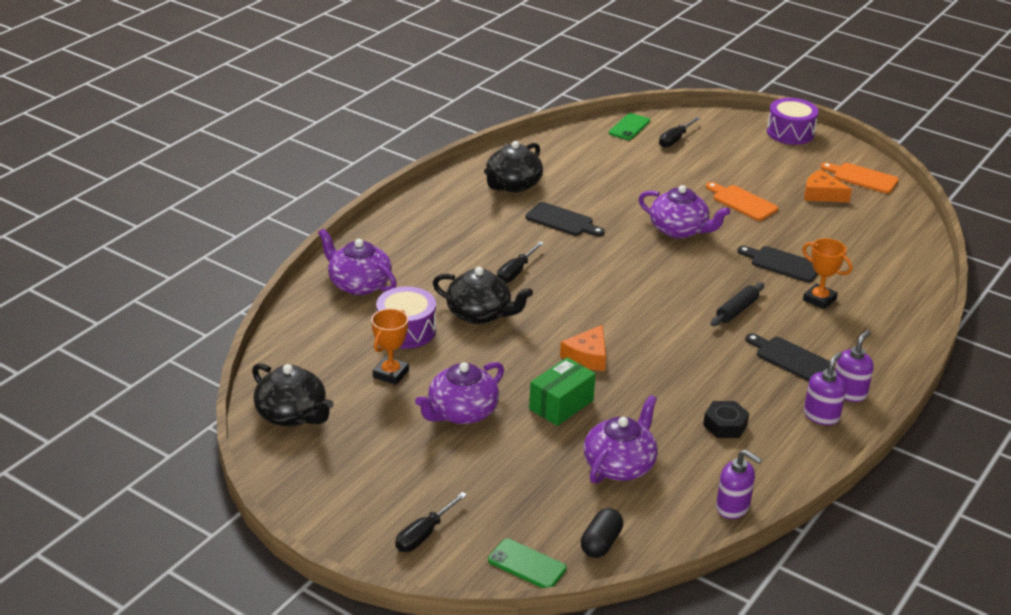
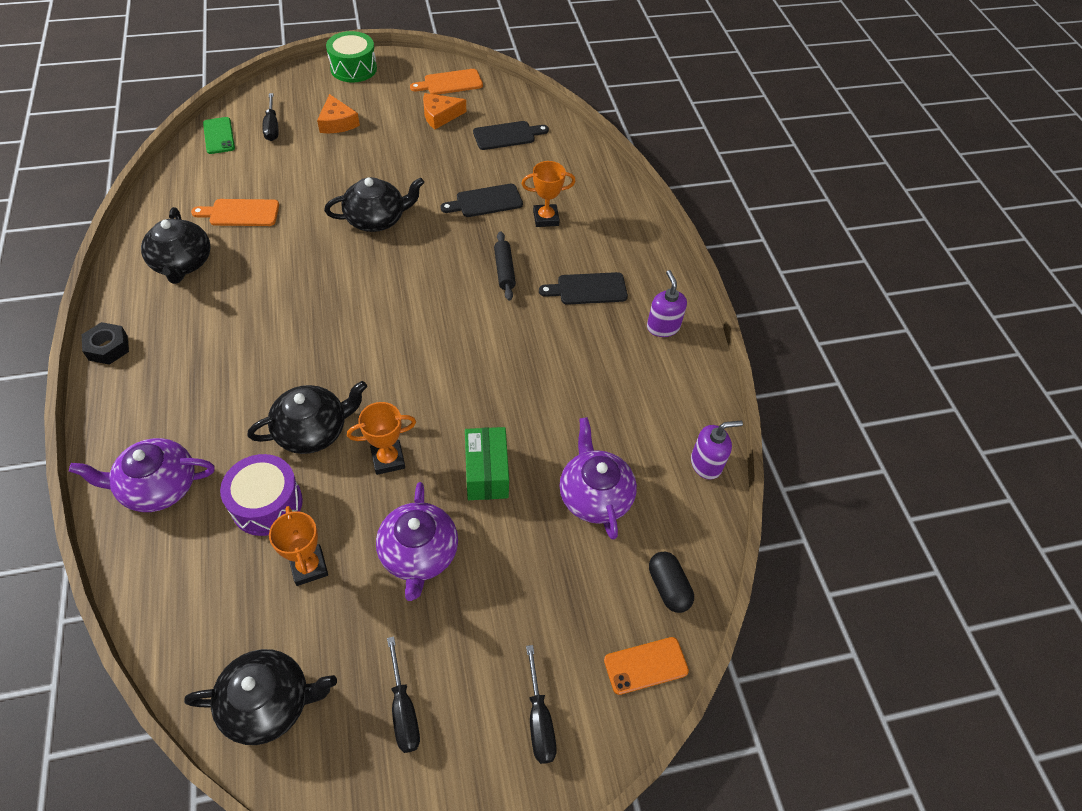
camera: 50 degrees left, 20 degrees up
(506, 357) = (388, 459): none -> orange trophy
(516, 272) = (293, 359): black screwdriver -> black screwdriver (403, 709)
(527, 564) = (645, 665): green phone -> orange phone
(562, 221) = (271, 274): black cutting board -> black cutting board (507, 135)
(587, 356) = (450, 404): orange cheese -> orange cheese (337, 122)
(679, 230) = (376, 219): purple teapot -> black teapot
(725, 425) = (617, 389): black nut -> black nut (108, 348)
(742, 202) = (393, 159): orange cutting board -> orange cutting board (241, 213)
(790, 132) = (353, 68): purple drum -> green drum
(849, 392) = (655, 291): purple soap dispenser -> none

